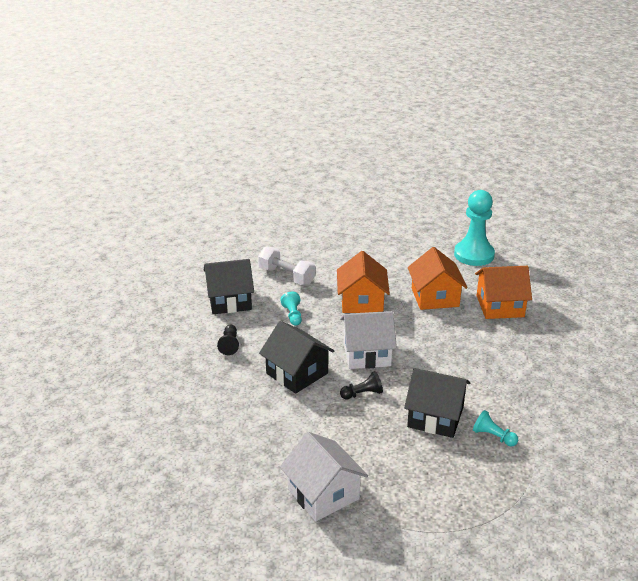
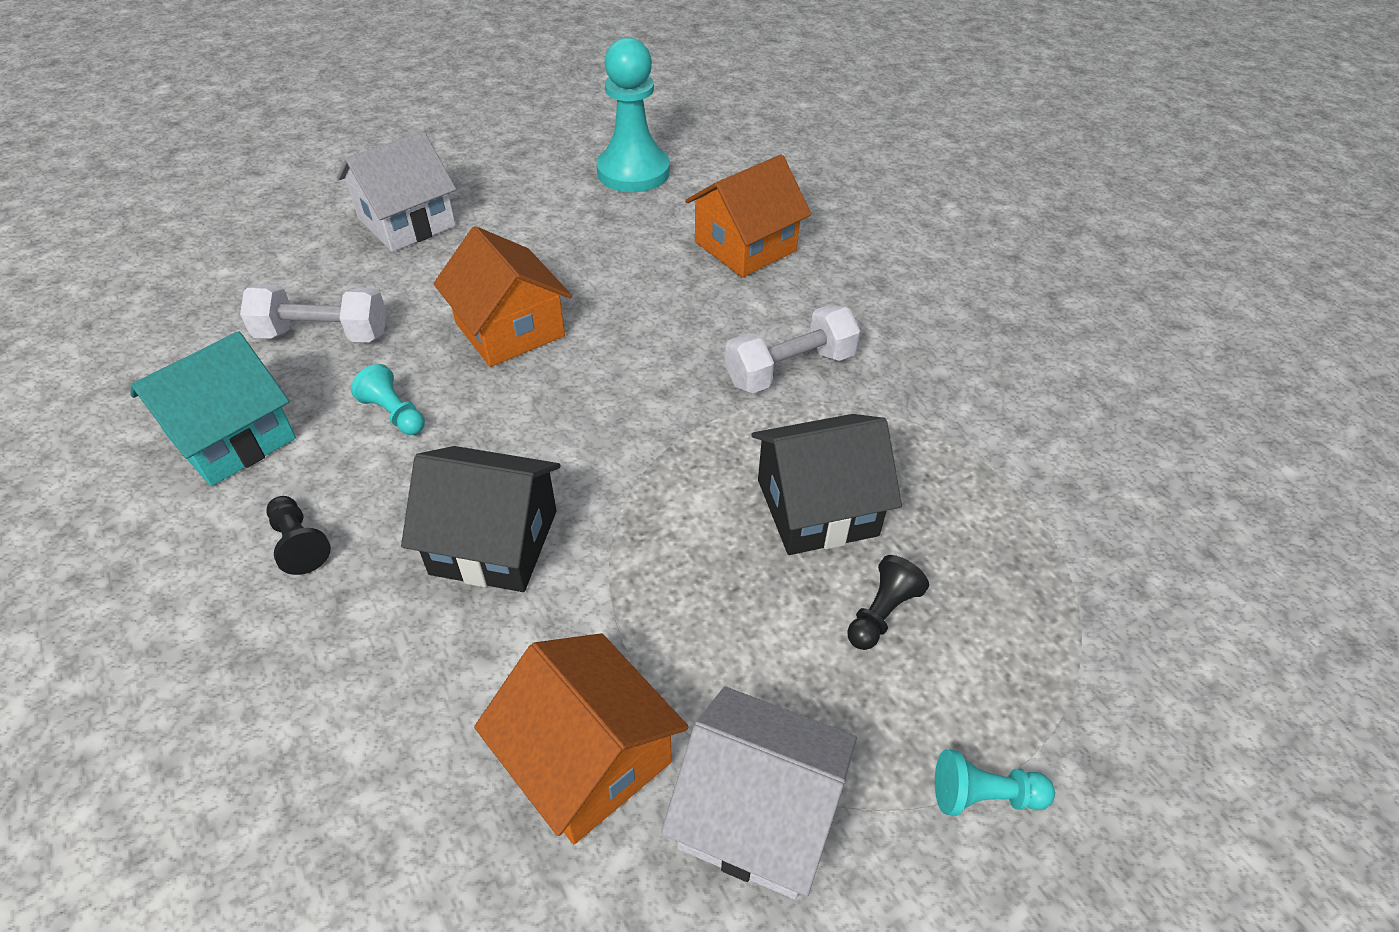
camera: 35 degrees left, 15 degrees up
(229, 301) = (232, 438): black house -> turquoise house
(362, 394) = (655, 525): black pawn -> black pawn (881, 613)
(366, 354) = (598, 434): white house -> white house (406, 222)
(435, 297) = (631, 270): orange house -> orange house (588, 759)
(473, 363) = (789, 369): none -> white dumbbell
(493, 436) = (936, 497): turquoise pawn -> turquoise pawn (983, 795)

